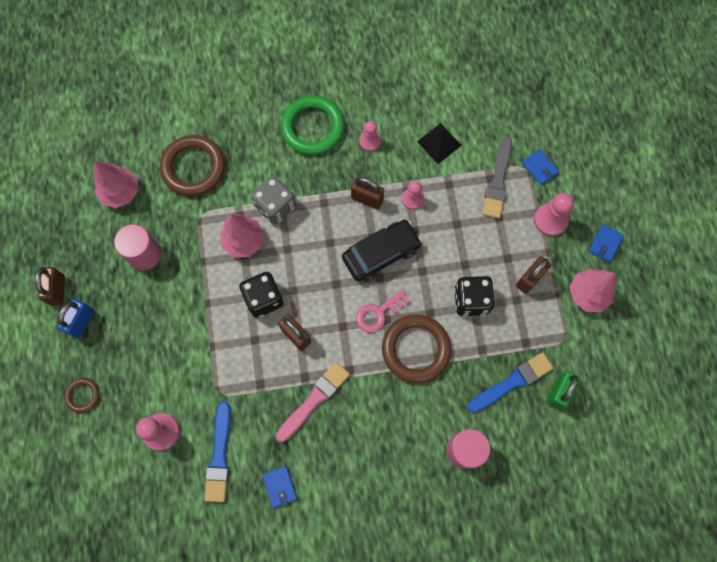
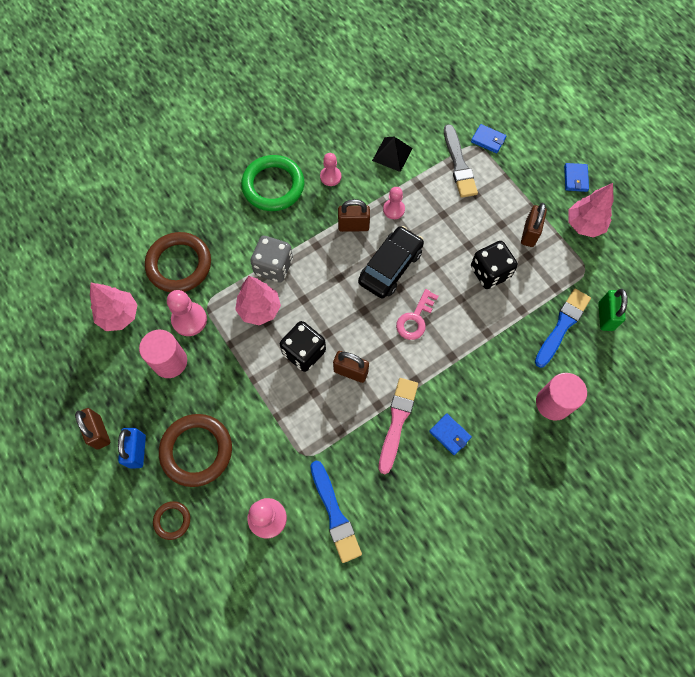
camera: 25 degrees left, 5 degrees down
(280, 486) = (406, 515): blue wallet -> blue wallet (450, 434)
(415, 349) = (464, 335): brown ring -> brown ring (196, 451)
(550, 220) = (520, 178): pink pawn -> pink pawn (189, 320)

